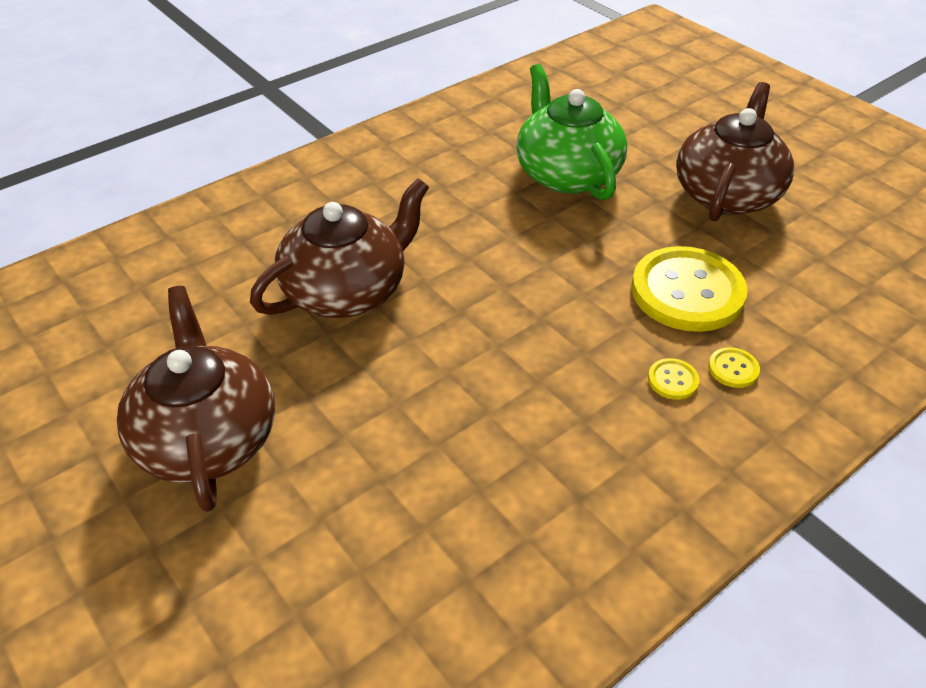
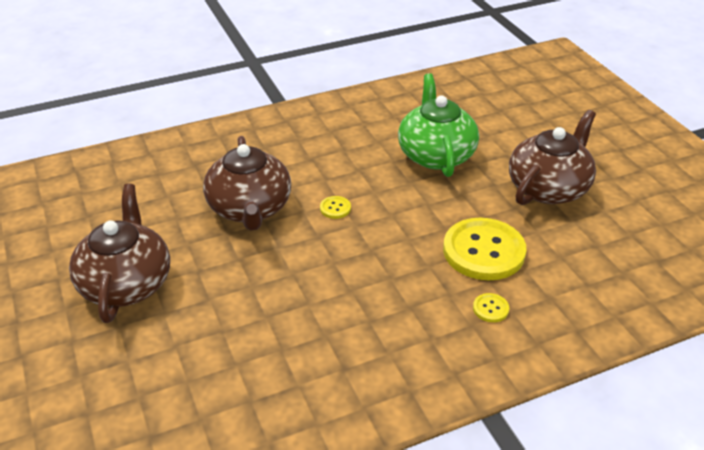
camera: 15 degrees right, 5 degrees down
(347, 291) = (250, 208): brown teapot -> brown teapot turned 105 degrees clockwise
(673, 380) = (443, 308): yellow button -> yellow button (335, 208)

